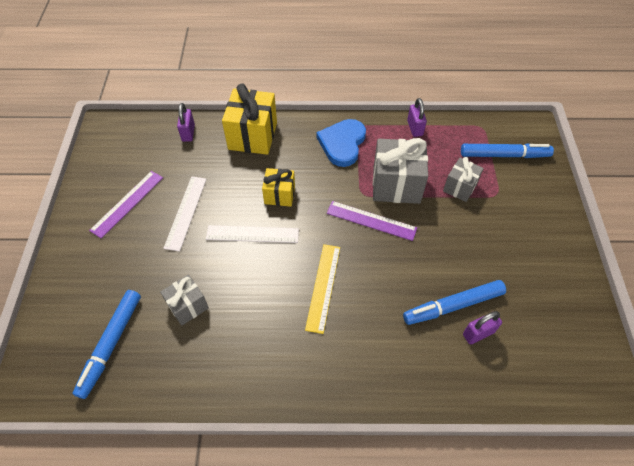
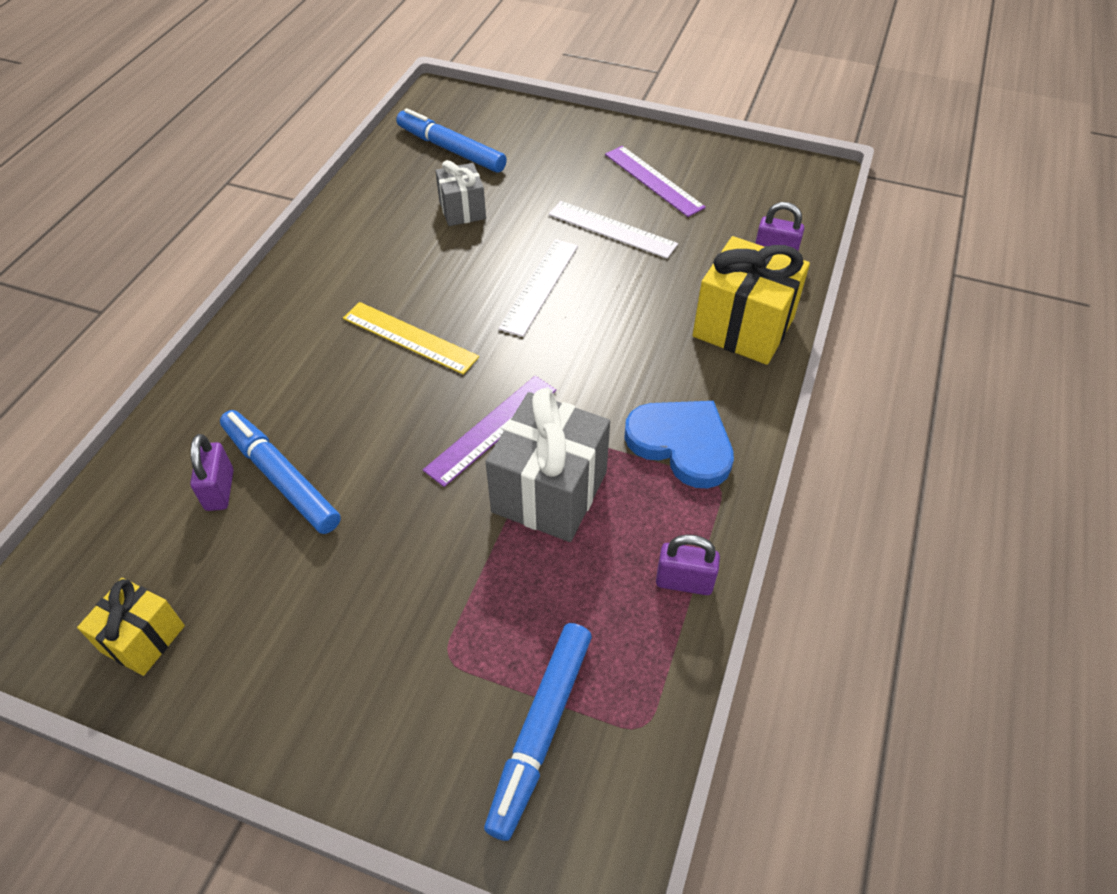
camera: 110 degrees right, 5 degrees down
(279, 195) = (599, 331): yellow gift -> yellow gift (143, 639)
(453, 306) = (281, 478): blue marker -> blue marker turned 45 degrees counterclockwise
(460, 187) = (496, 595): grey gift -> none

